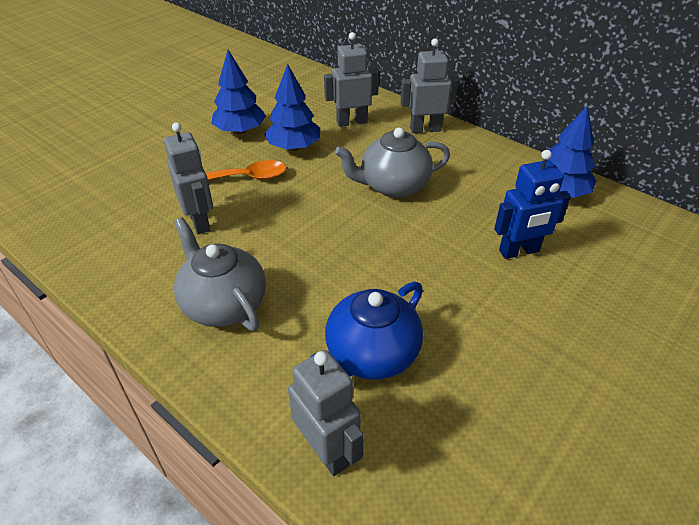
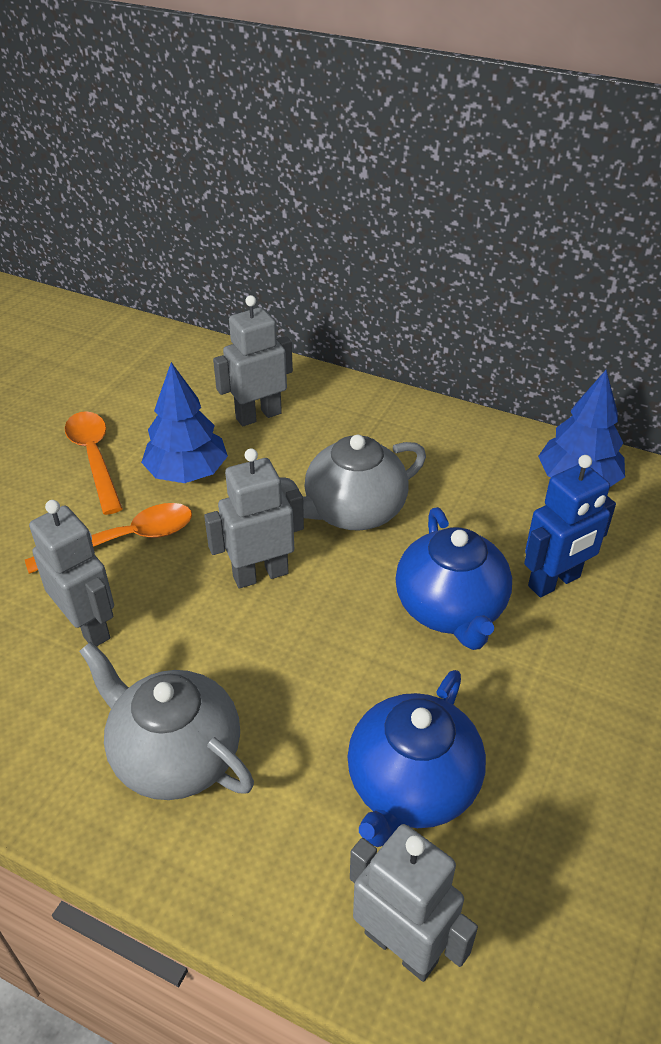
camera: 15 degrees left, 0 degrees up
(240, 131) = (94, 458): blue tree -> orange spoon
(425, 129) = (367, 410): grey robot -> grey robot (260, 574)
(438, 254) = (451, 609): none -> blue teapot

